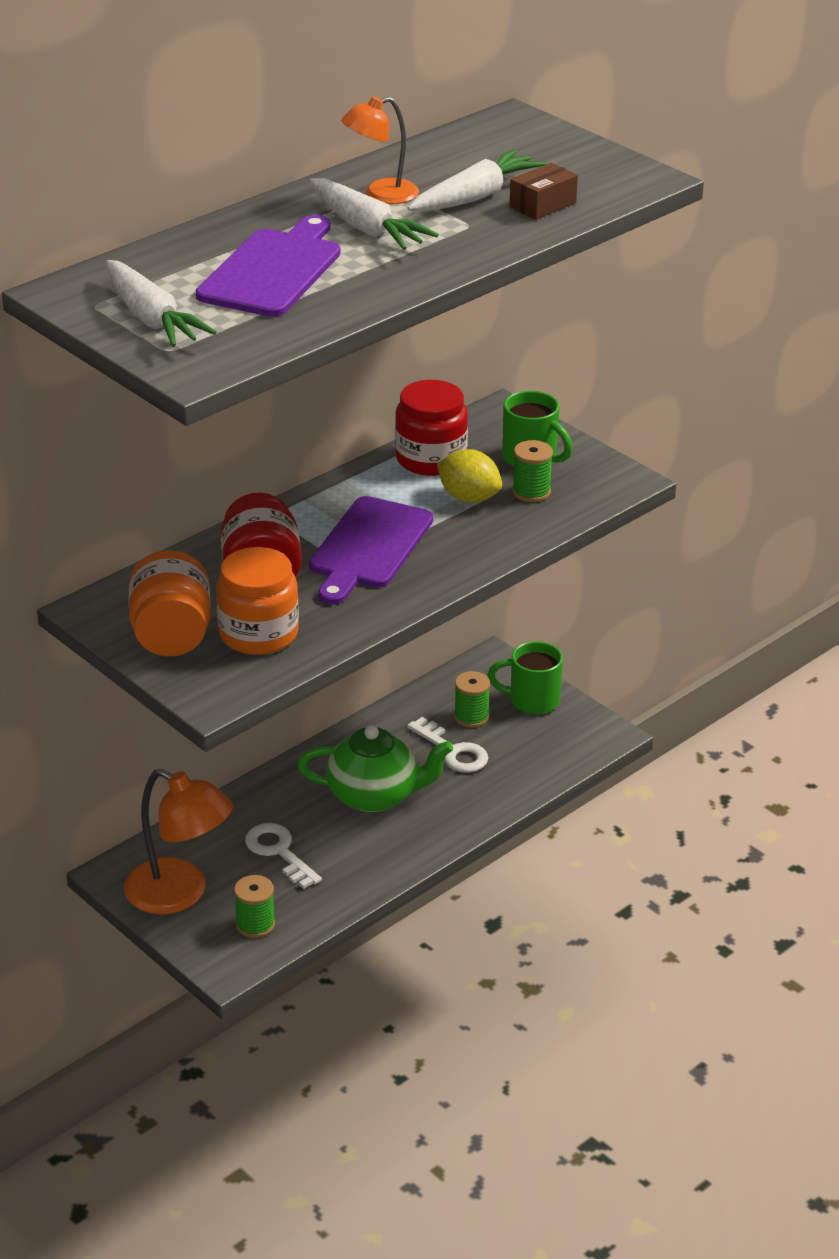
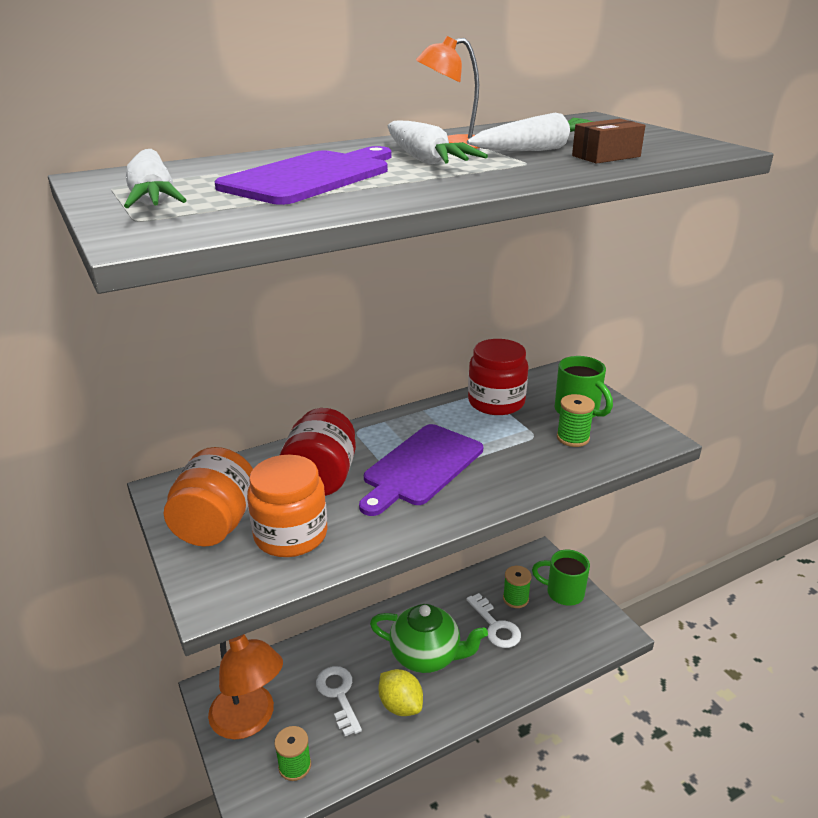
camera: 15 degrees right, 5 degrees down
(469, 497) = (518, 436): yellow lemon -> yellow lemon (400, 705)

